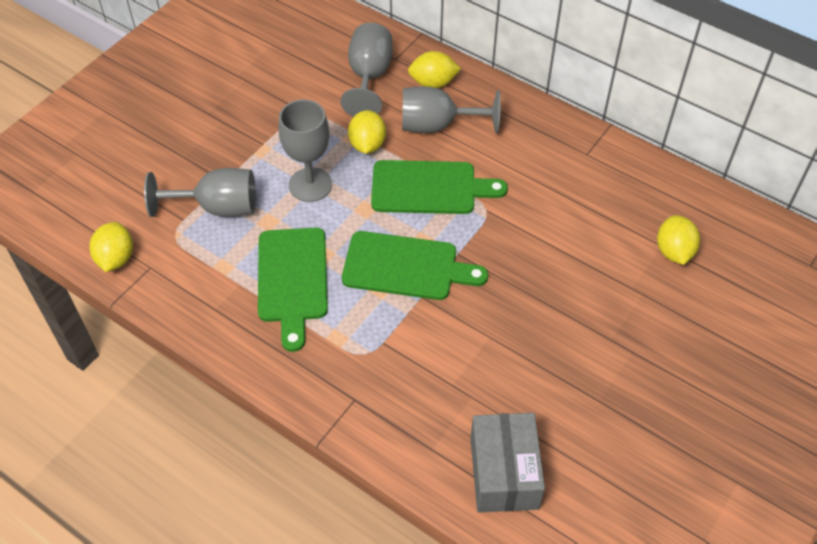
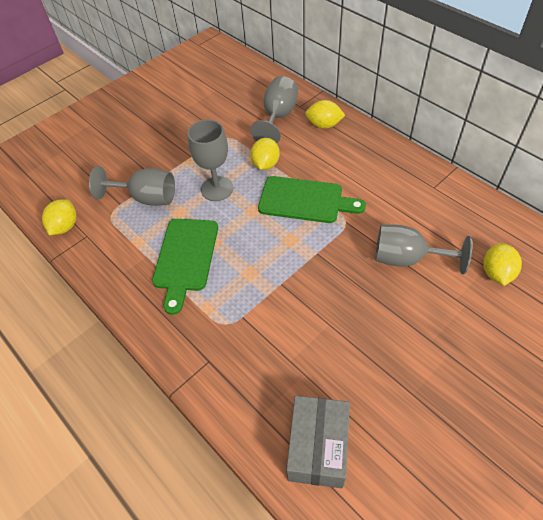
camera: 15 degrees right, 0 degrees up
(406, 267) = (274, 258): green cutting board -> none
(437, 125) = (321, 155): grey goblet -> grey goblet (407, 259)

